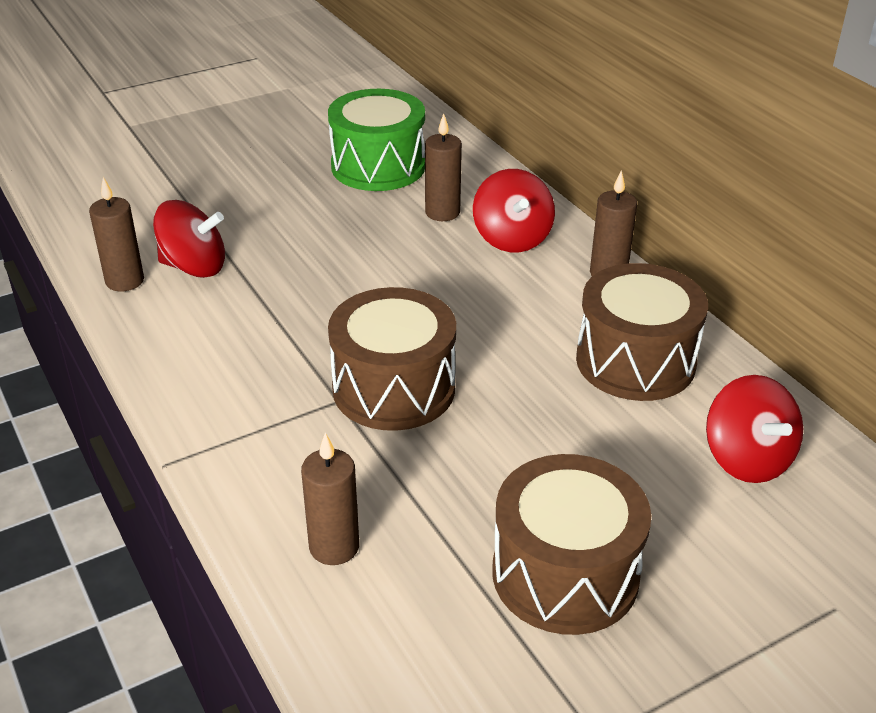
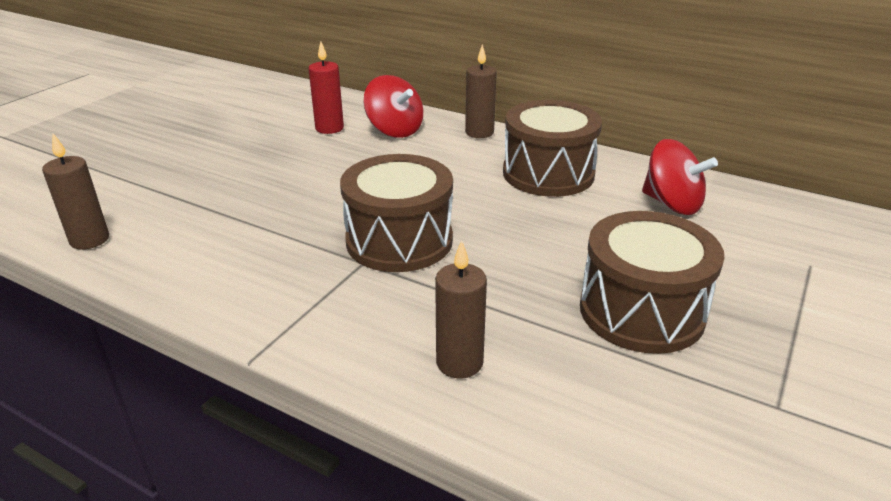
camera: 30 degrees left, 5 degrees down
(194, 267) = (150, 212): red spinning top -> none
(378, 166) = (253, 114): green drum -> none
(442, 212) = (329, 128): brown candle -> red candle

